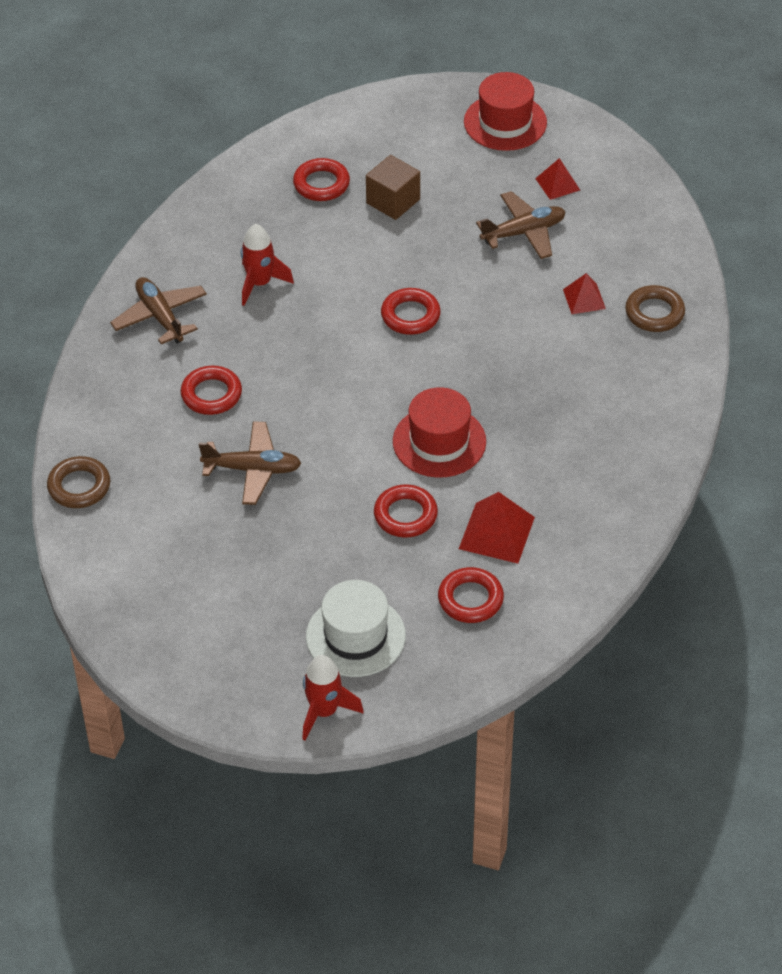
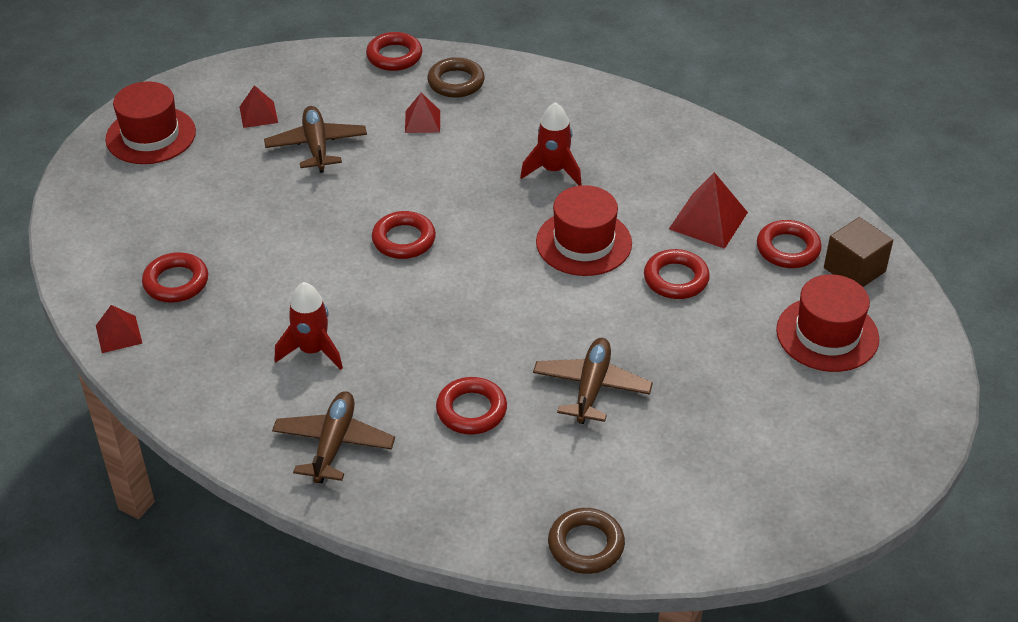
camera: 80 degrees left, 5 degrees down
(160, 317) = (334, 444): brown plane -> brown plane turned 120 degrees clockwise
(254, 166) = (119, 334): none -> red pyramid
(324, 711) = (921, 369): red rocket -> red rocket (553, 170)
(355, 636) = (827, 334): white hat -> red hat
(393, 201) = (229, 230): brown cube -> brown cube (854, 270)
(681, 260) = (394, 56): none -> red ring

